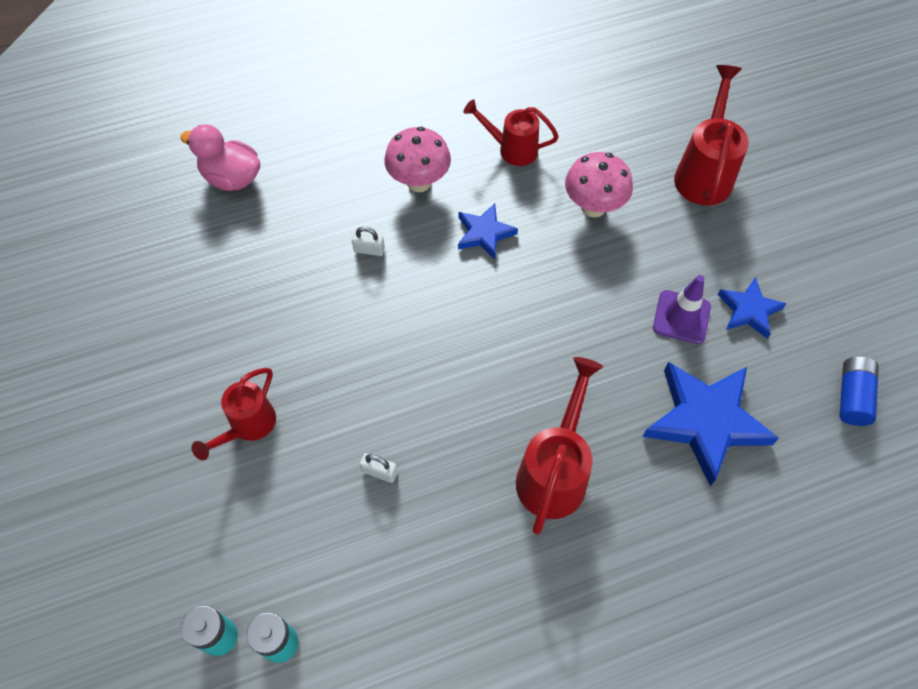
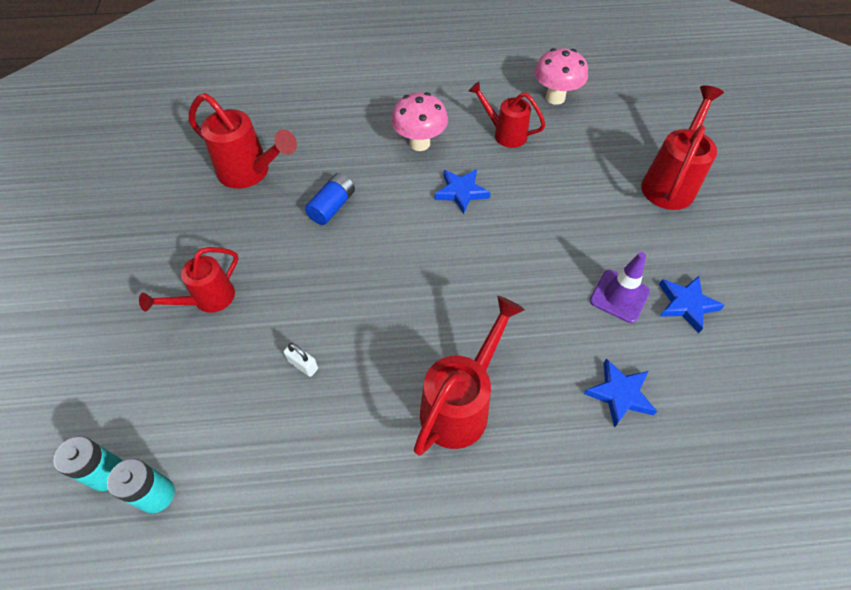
camera: 15 degrees right, 5 degrees down
(232, 178) = (273, 113): pink duck -> none
(235, 262) = (250, 173): none -> red watering can
(369, 250) = (360, 185): white padlock -> none
(593, 207) = (562, 190): pink mushroom -> pink mushroom (555, 98)
(705, 421) = (620, 394): blue star -> blue star, size x0.55
(852, 397) = (775, 407): blue battery -> blue battery (332, 207)

